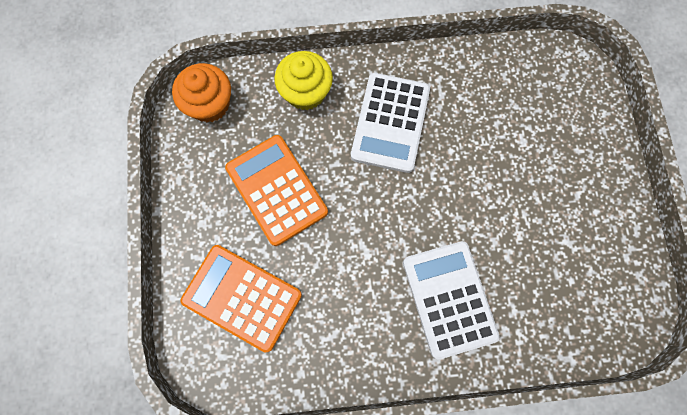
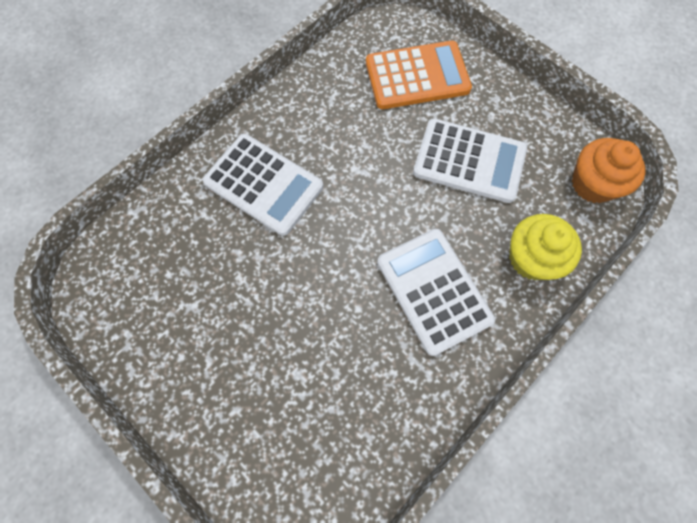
camera: 140 degrees right, 5 degrees down
(276, 190) = (469, 161): orange calculator -> white calculator

